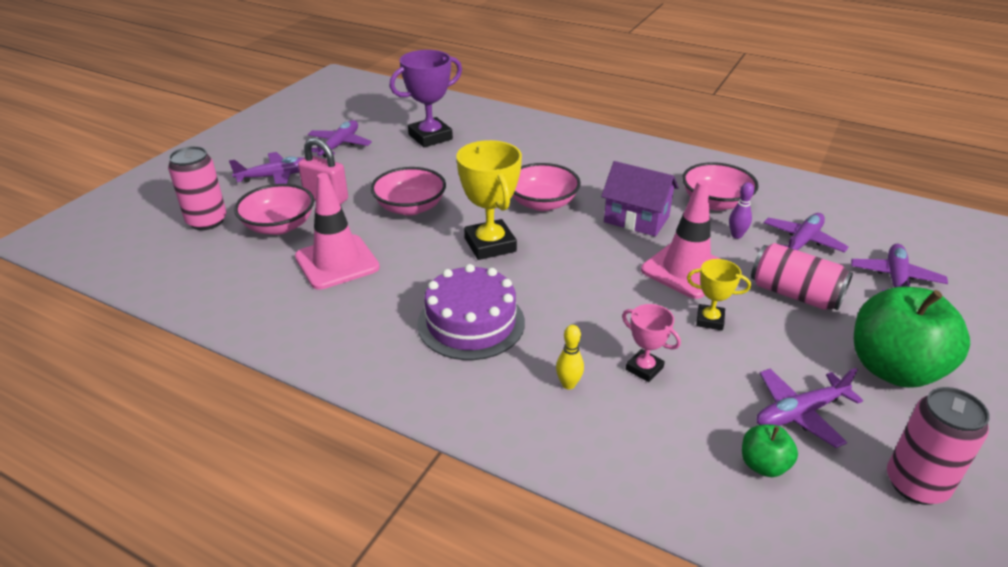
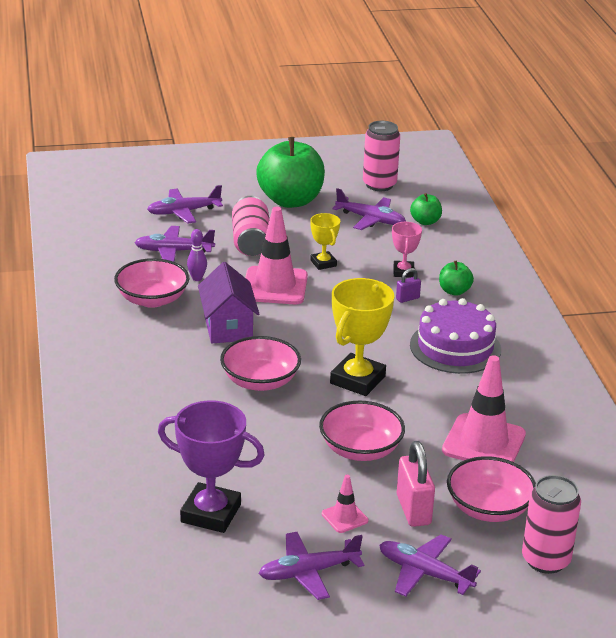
camera: 130 degrees left, 5 degrees down
(360, 173) = (344, 517): none -> pink traffic cone
(568, 384) = (454, 291): yellow bowling pin -> green apple
(586, 341) = (407, 298): none -> purple padlock

